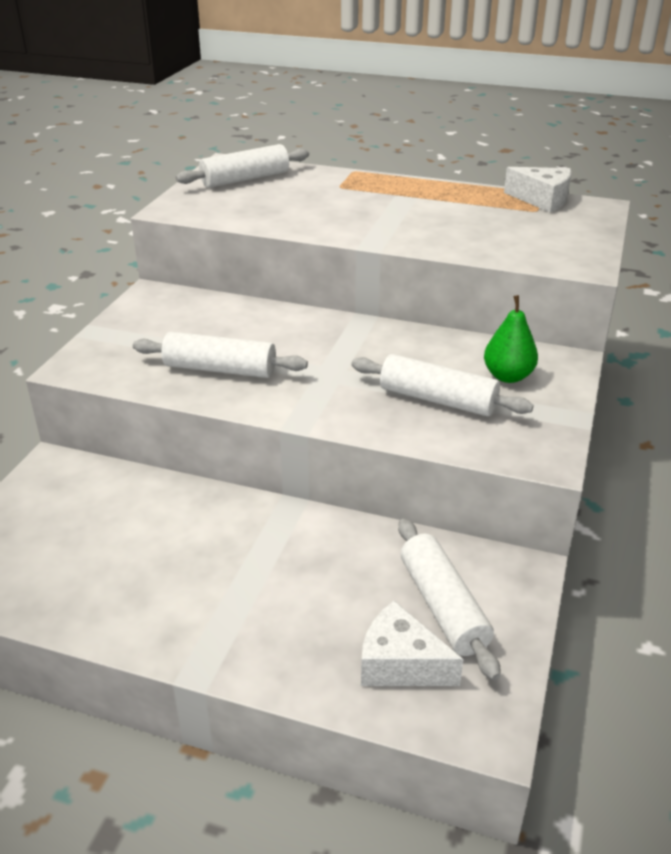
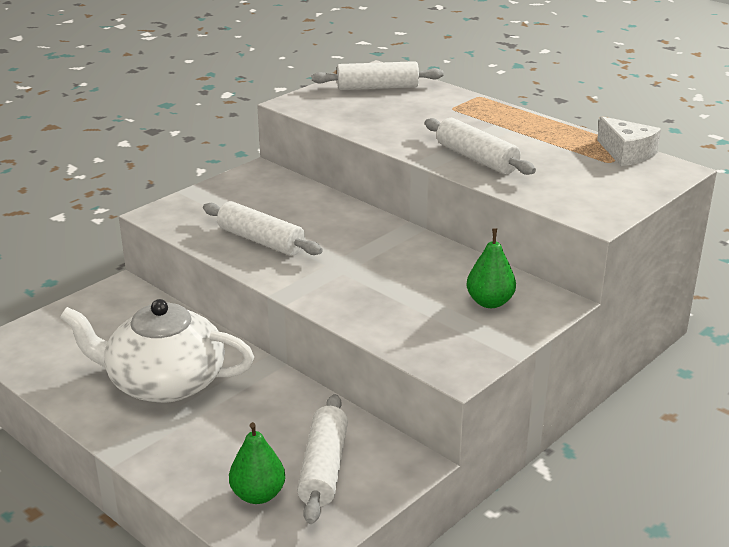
camera: 25 degrees right, 5 degrees down
(190, 563) = (164, 382): none -> white teapot
(400, 664) = (258, 495): white cheese -> green pear
(438, 399) = (411, 305): white rolling pin -> white rolling pin (477, 158)

